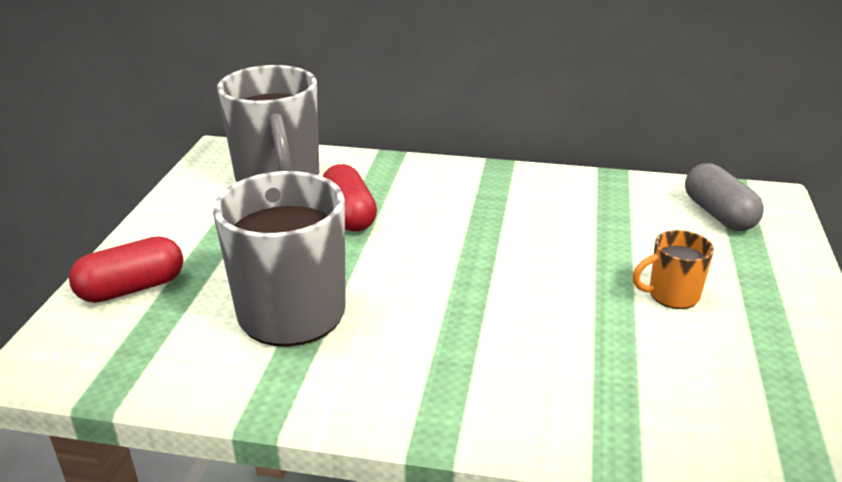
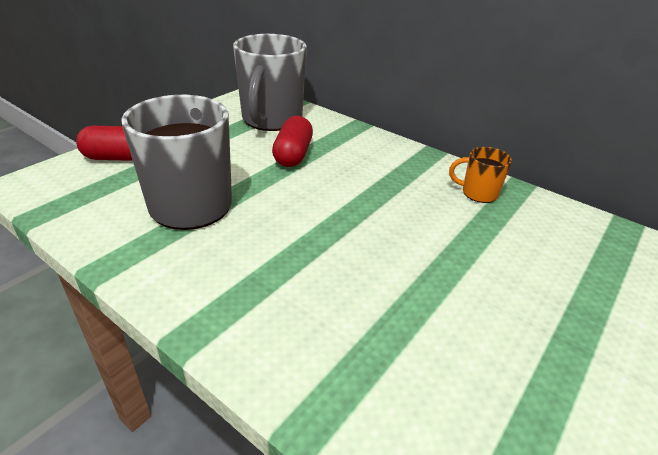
camera: 25 degrees right, 5 degrees up
(672, 295) = (488, 299): orange mug -> orange mug (478, 193)
(718, 214) = (592, 246): grey capsule -> none

